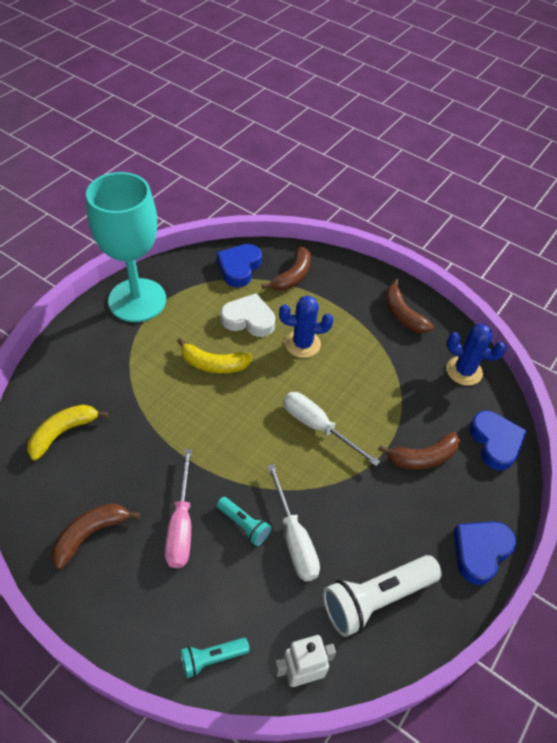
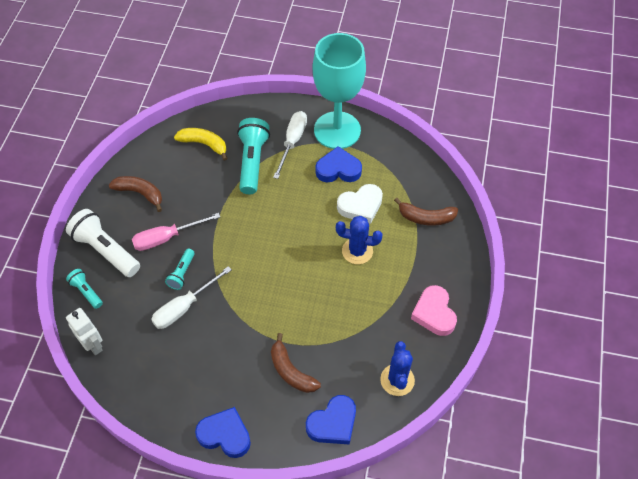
camera: 70 degrees right, 5 degrees up
(126, 392) = (252, 162): none -> turquoise flashlight
(213, 364) = (304, 201): yellow banana -> none
(239, 268) = (411, 178): blue heart -> blue heart (338, 169)
(249, 319) = (360, 206): white heart -> white heart turned 75 degrees clockwise
(302, 344) = (357, 251): blue cactus -> blue cactus turned 60 degrees counterclockwise
(318, 427) = (283, 289): white screwdriver -> white screwdriver (292, 142)
(376, 599) = (160, 373): white flashlight -> white flashlight (105, 250)
(402, 314) = (434, 313): brown banana -> pink heart

